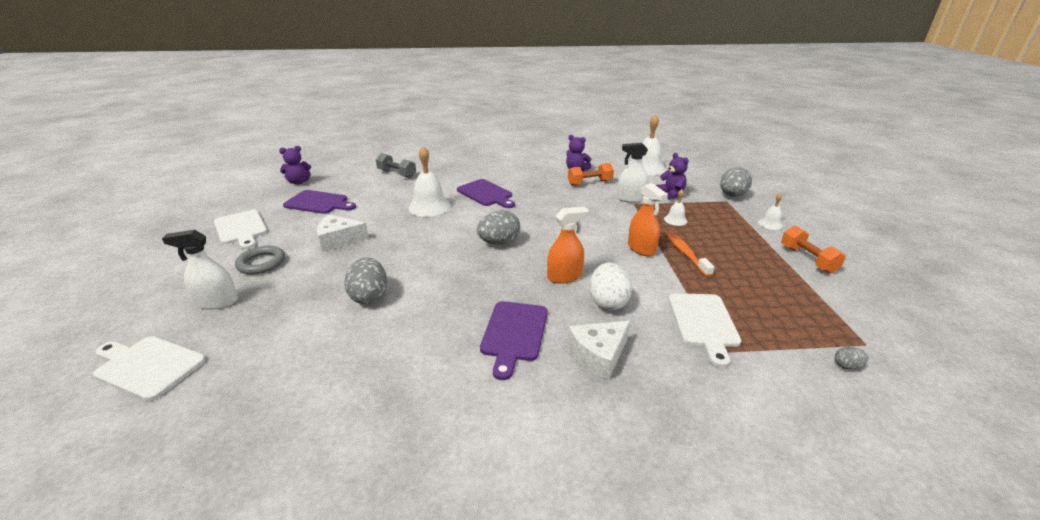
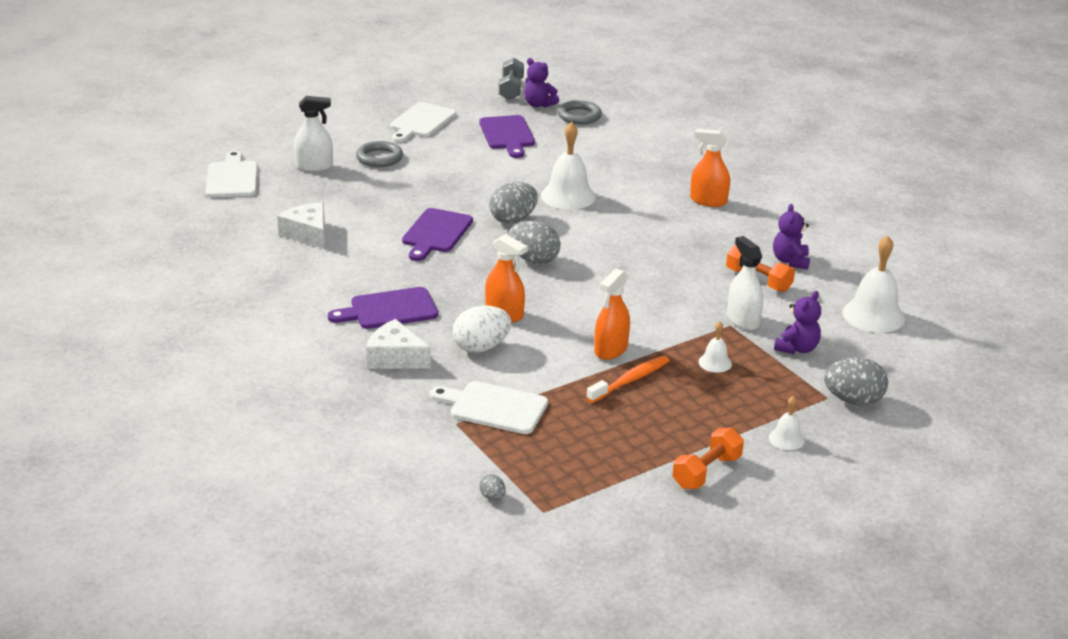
camera: 60 degrees right, 0 degrees up
(217, 302) = (314, 166): white spray bottle -> white spray bottle turned 120 degrees clockwise
(336, 175) = (579, 116): none -> grey ring
(339, 240) = (450, 175): white cheese -> white cheese (308, 234)
(369, 296) = (380, 226): grey egg -> grey egg (513, 220)
(397, 174) = (625, 148): grey dumbbell -> grey dumbbell (511, 89)
(486, 194) = (639, 219): purple cutting board -> purple cutting board (436, 233)
(489, 170) = (708, 201): none -> orange spray bottle
(703, 323) = (494, 407): white cutting board -> white cutting board turned 45 degrees clockwise

